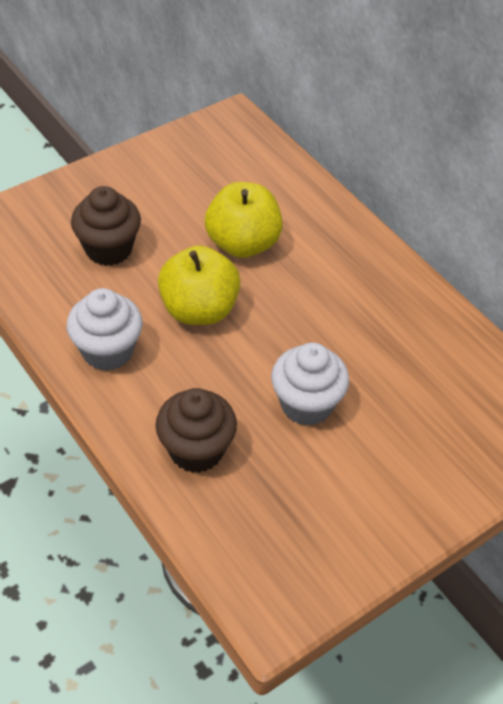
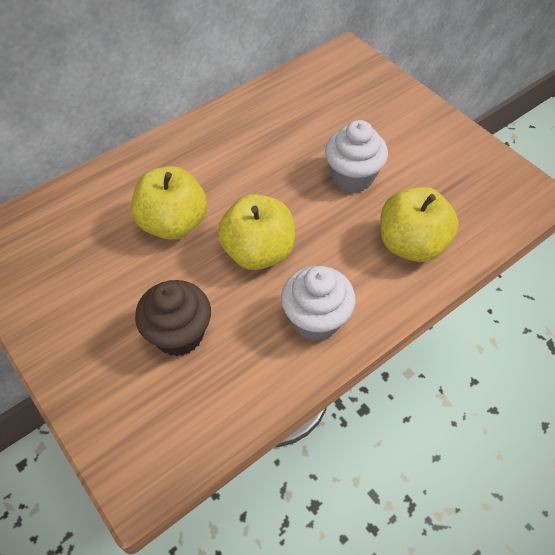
camera: 90 degrees left, 5 degrees up
(196, 450) = (411, 244): brown cupcake -> yellow apple

